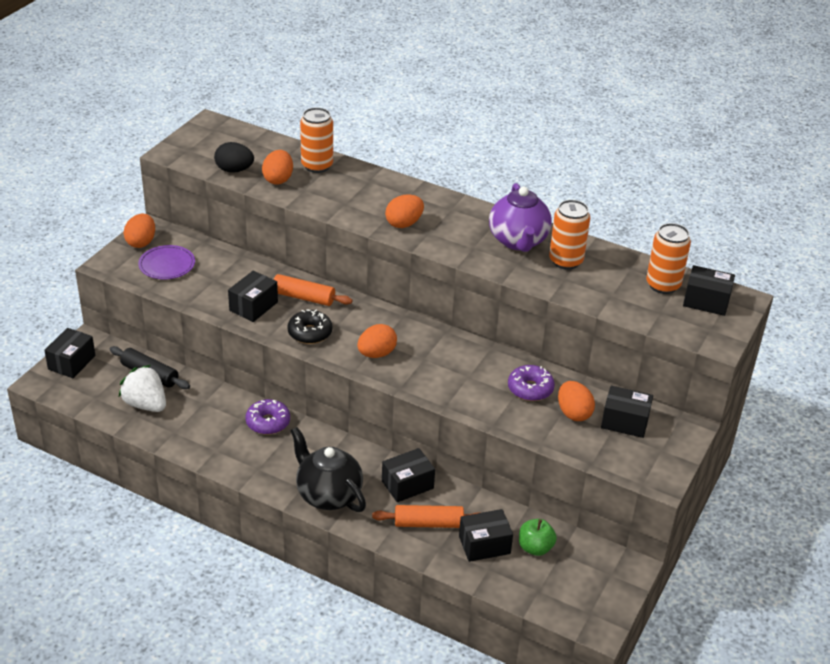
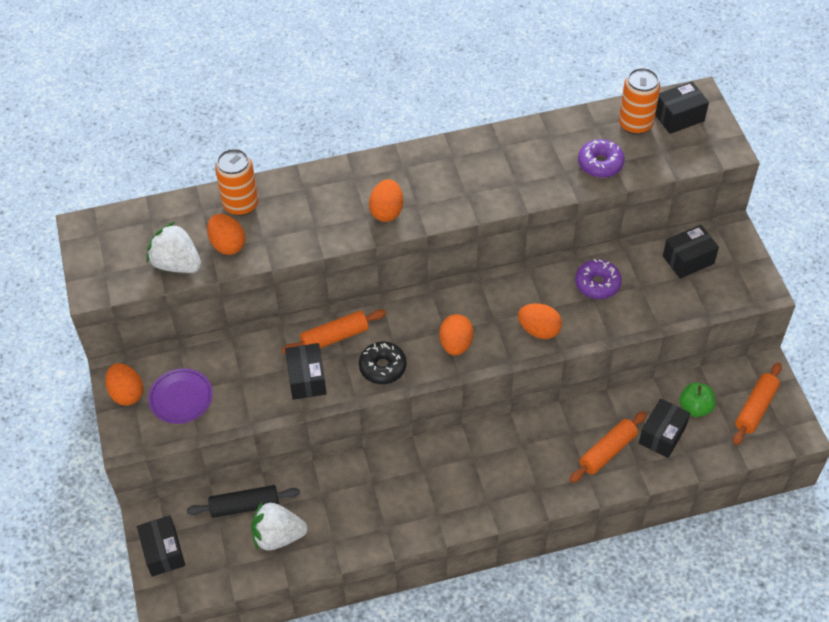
camera: 40 degrees left, 15 degrees up
(234, 170) = (177, 264): black egg -> white strawberry
(268, 422) = (393, 468): purple donut -> purple donut (600, 164)
(328, 495) = (513, 491): black teapot -> none
(407, 485) = (556, 432): black box -> none
(518, 241) = (491, 161): purple teapot -> none
(566, 261) = (546, 154): orange can -> none
(573, 413) = (648, 281): orange egg -> orange egg (539, 330)
(585, 584) = (755, 408): none -> orange rolling pin

